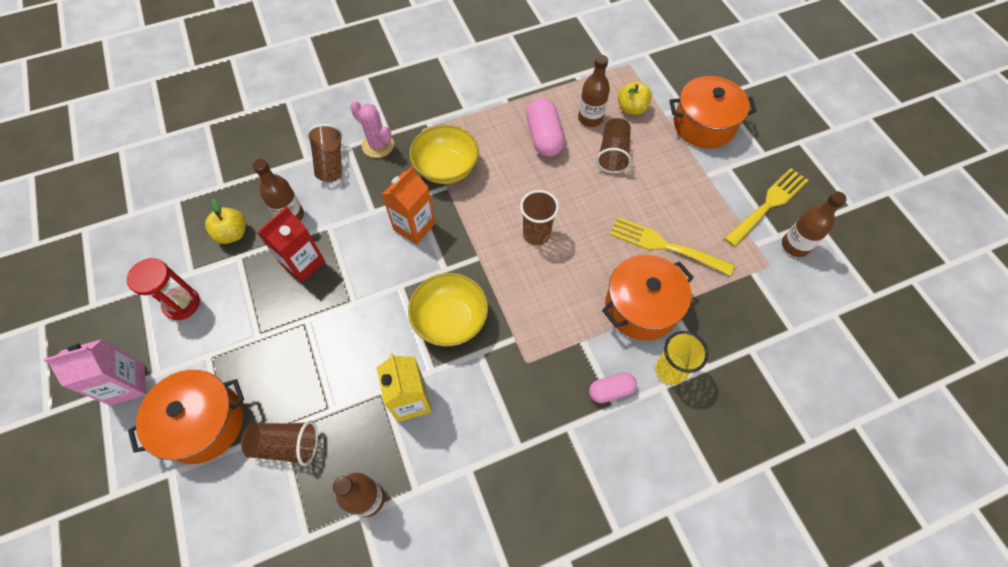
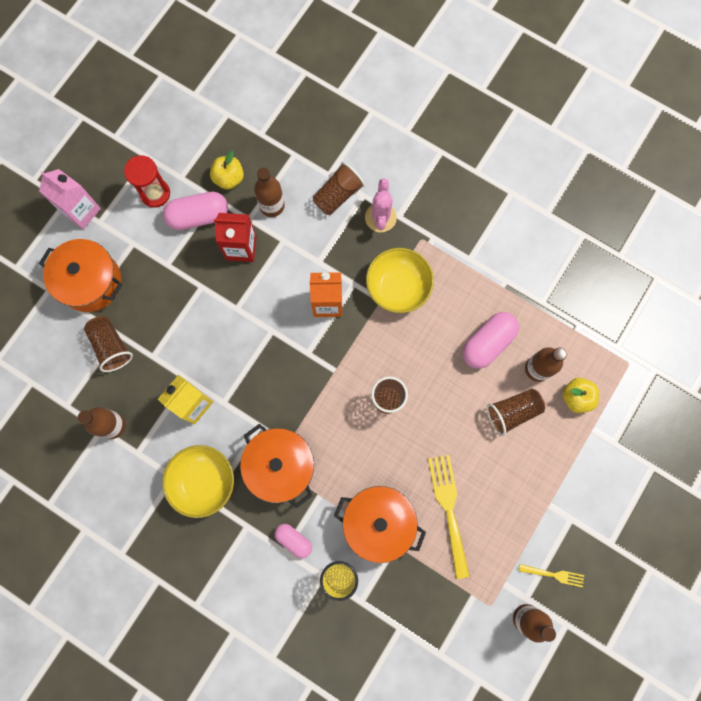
camera: 55 degrees right, 15 degrees up
(240, 280) = (198, 216): none -> pink capsule
(450, 320) = (270, 387): yellow bowl -> yellow bowl (203, 481)
(703, 125) = (604, 472): orange pot -> orange pot (280, 466)
(768, 205) = (554, 575): yellow fork -> yellow fork, size x0.53

